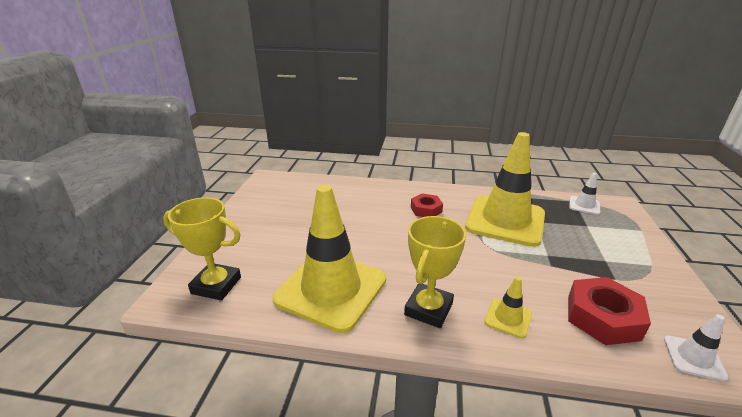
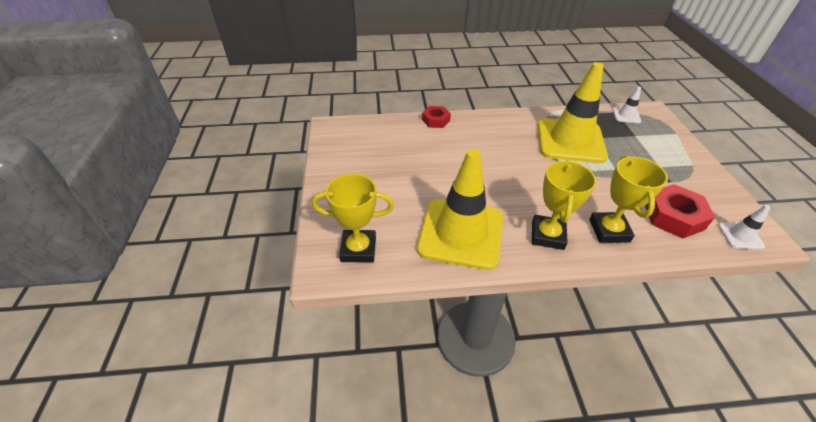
camera: 15 degrees left, 15 degrees up
(426, 209) = (500, 140): red nut -> red nut (436, 120)
(508, 318) = (609, 230): yellow traffic cone -> yellow trophy

